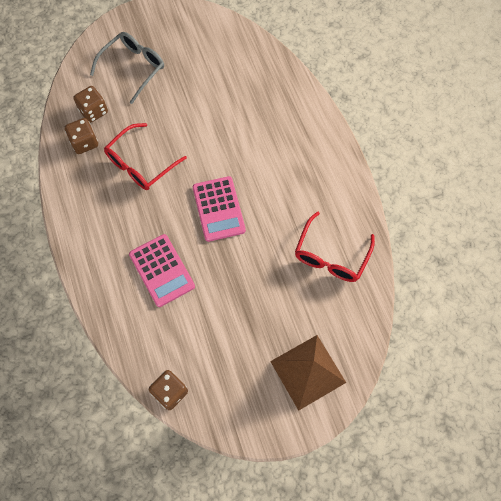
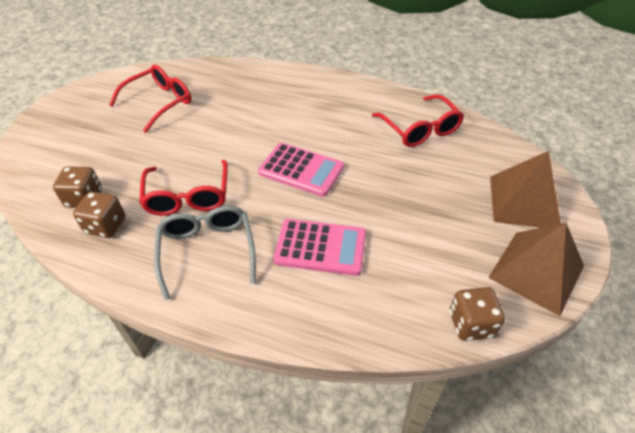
camera: 50 degrees left, 20 degrees down
(133, 68) = (87, 145): grey glasses -> grey glasses (207, 251)
(207, 68) = (159, 103): none -> red glasses
(243, 410) = (536, 271): none -> brown pyramid

